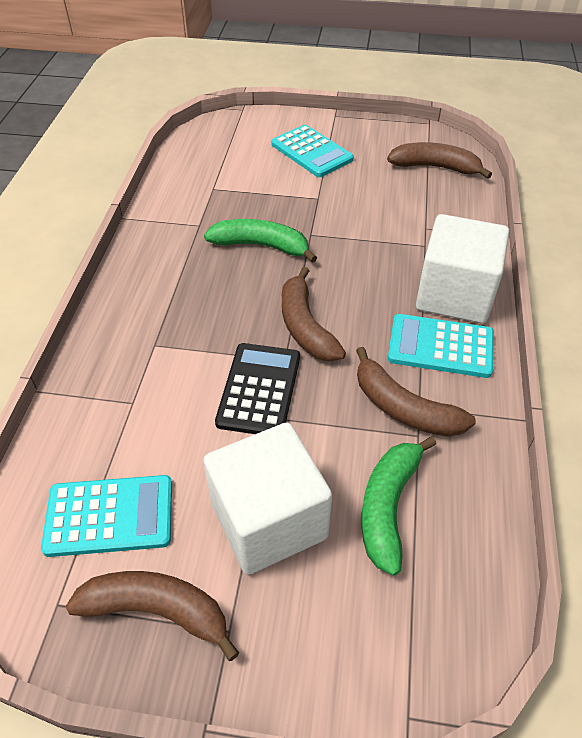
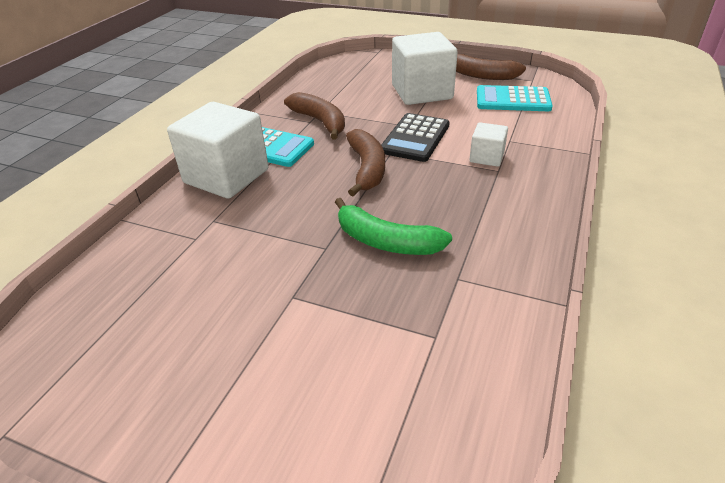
camera: 165 degrees left, 10 degrees down
(166, 364) = (486, 157): none -> white cube
(312, 152) = (255, 392): turquoise calculator -> none
(388, 507) = (355, 91): green banana -> none
(435, 167) = (99, 324): brown banana -> none

